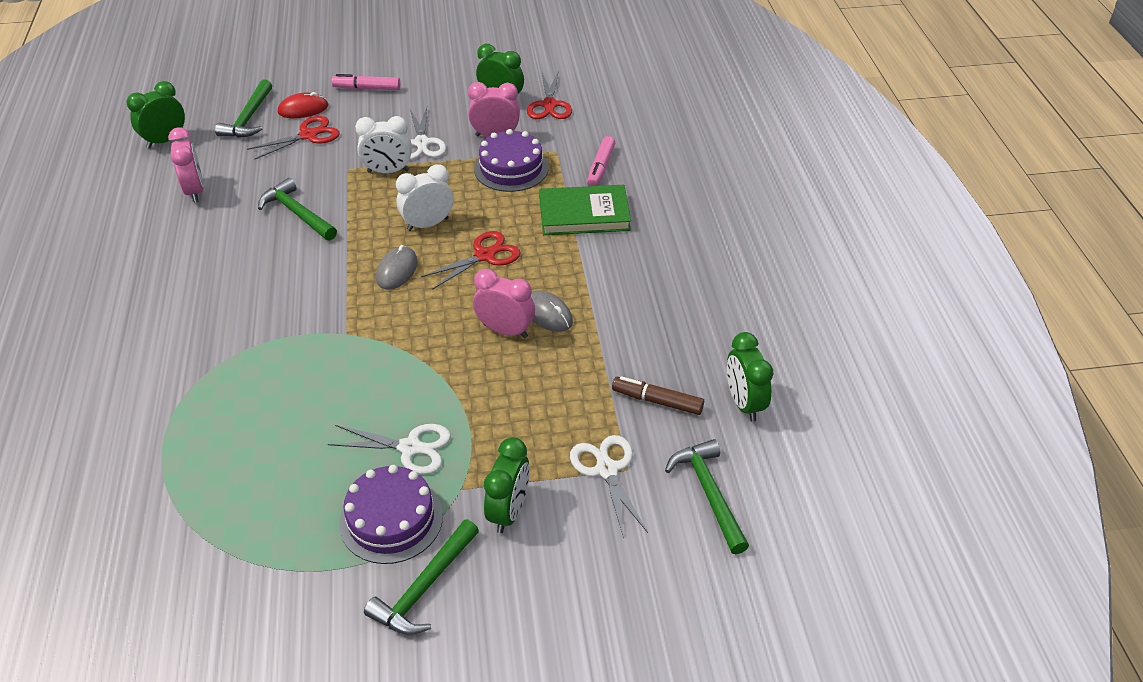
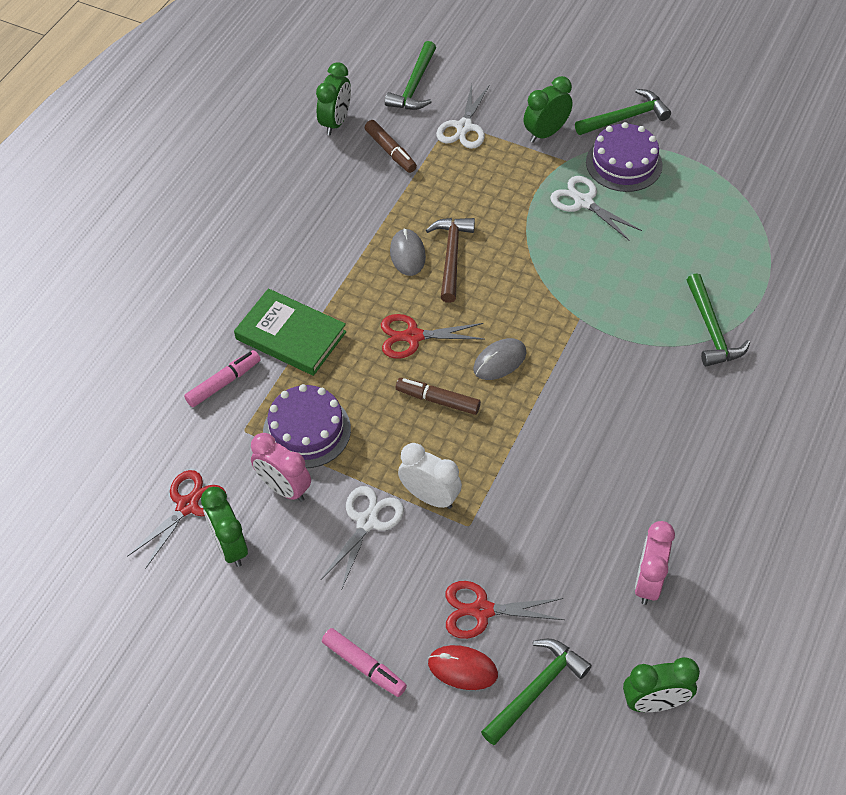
camera: 145 degrees left, 10 degrees up
(297, 213) = (554, 485): green hammer -> green hammer (711, 330)
(428, 224) = (438, 400): white clock -> brown marker
(505, 331) = (451, 256): pink clock -> brown hammer

